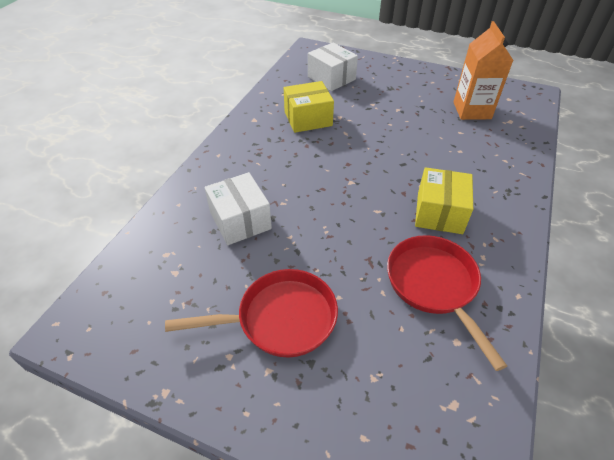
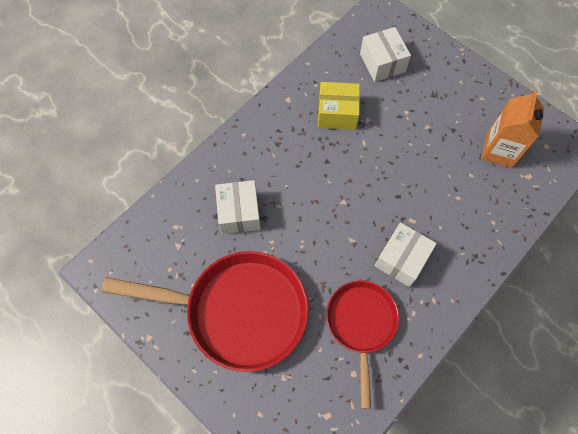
camera: 20 degrees right, 20 degrees up
(280, 319) = (238, 311): red pan -> red pan, size x1.65
(439, 213) = (401, 259): yellow box -> white box

